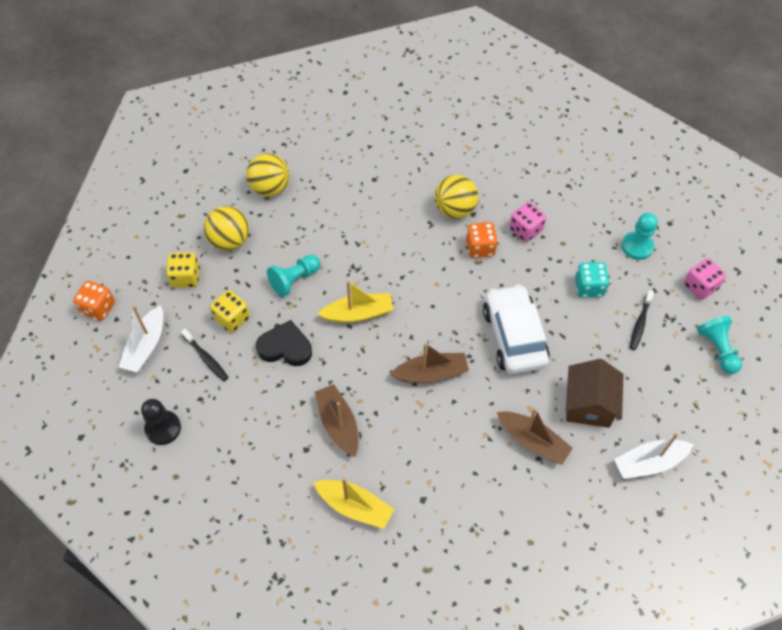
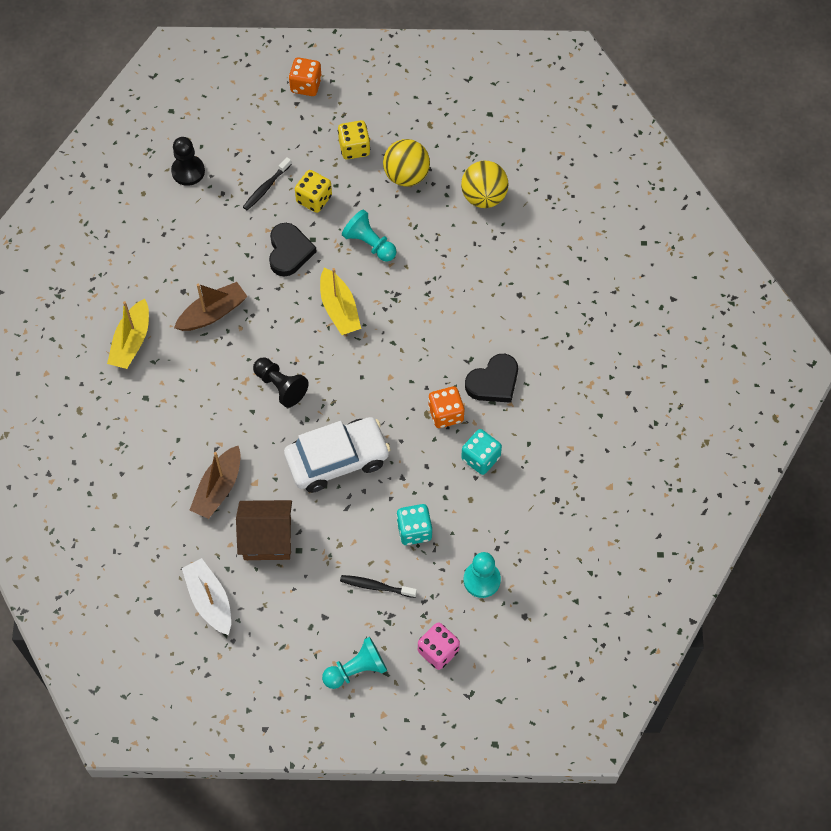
camera: 80 degrees right, 5 degrees up
(146, 346) = (271, 135): white boat -> none
(431, 373) = (280, 386): brown boat -> black pawn
(455, 210) = (493, 382): yellow ball -> black heart
(525, 230) = (480, 458): pink dice -> turquoise dice

